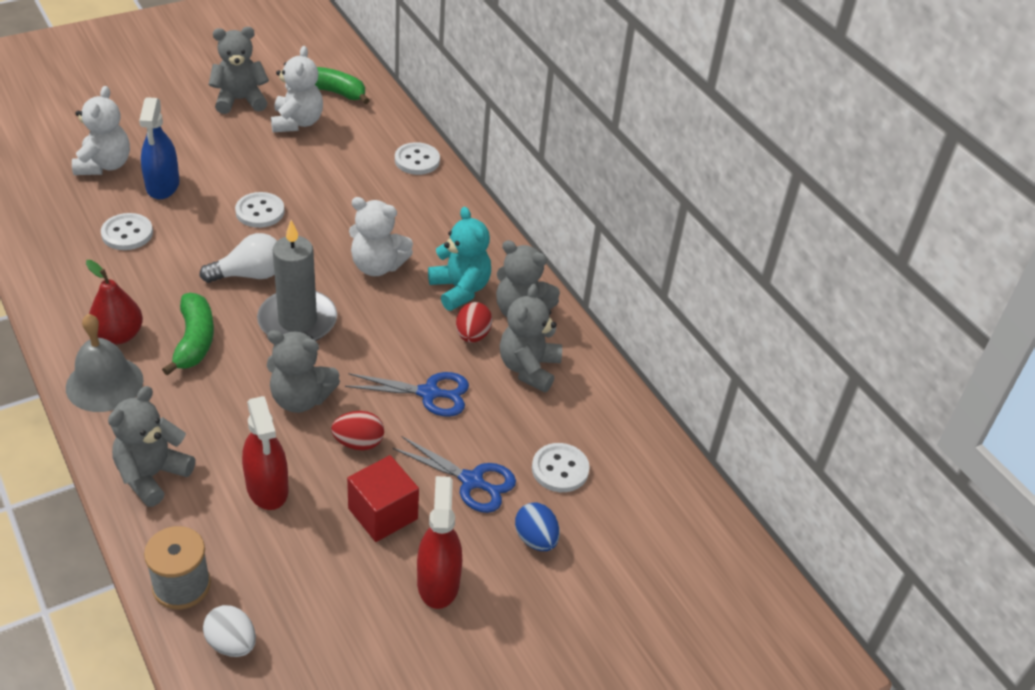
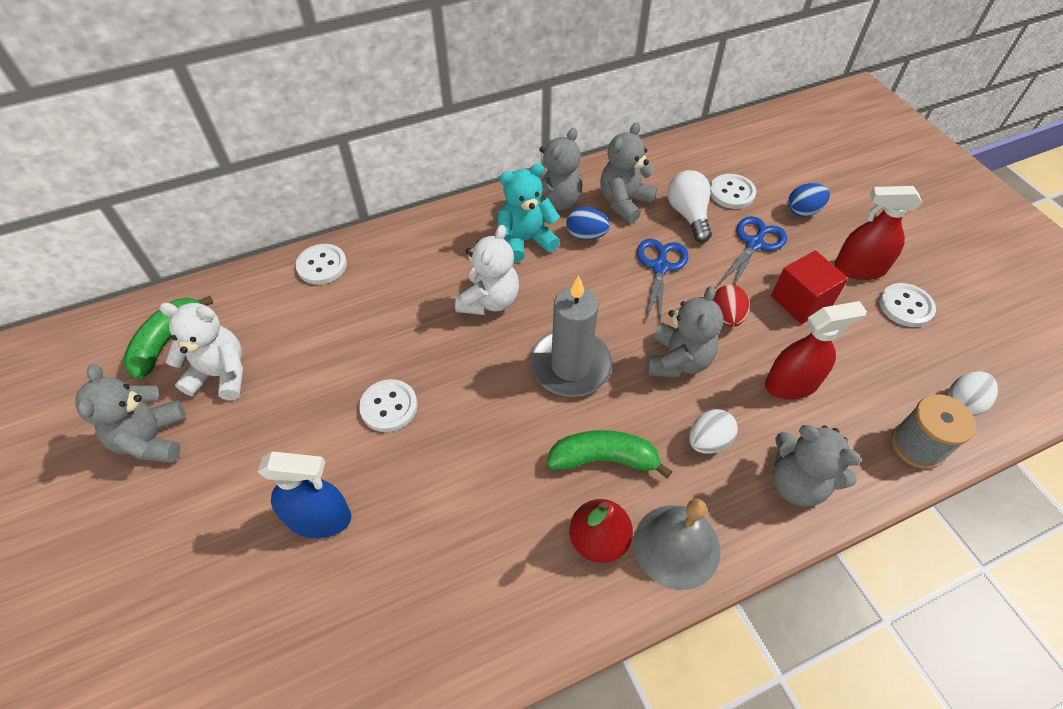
camera: 80 degrees left, 10 degrees up
(104, 165) = (258, 601): white teddy bear -> none
(127, 233) = (413, 552): white button -> white button (905, 306)
(205, 414) = (708, 441): none -> white egg
(249, 274) = (498, 412): white light bulb -> white light bulb (688, 215)
(472, 335) = (586, 235): red egg -> blue egg
(529, 368) = (624, 202): grey teddy bear -> grey teddy bear turned 105 degrees clockwise

